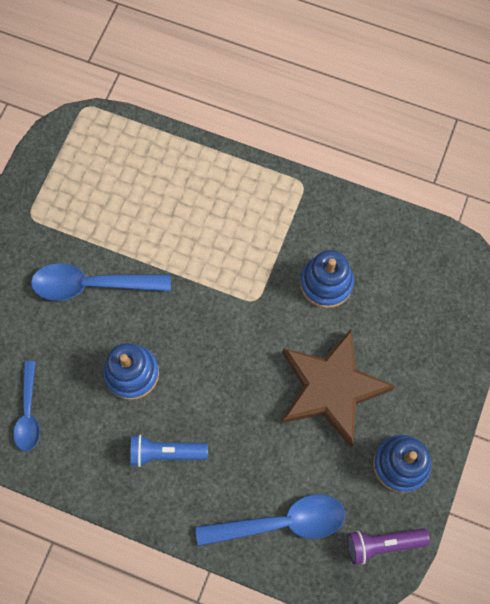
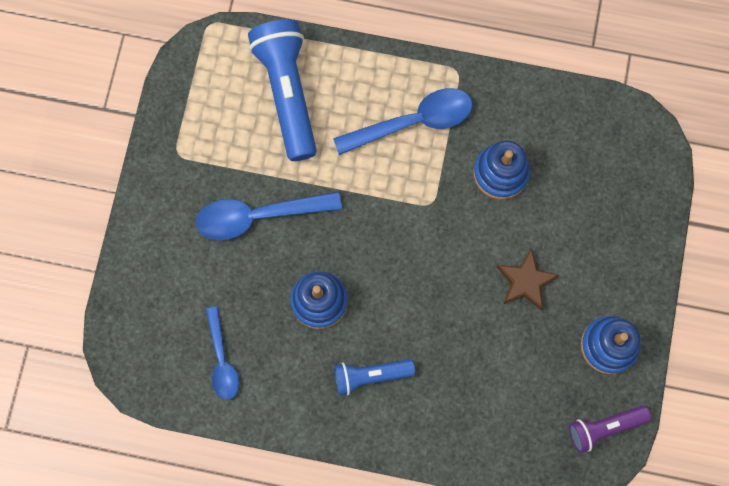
camera: 10 degrees left, 5 degrees up
(142, 179) = (287, 93): none -> blue flashlight
(281, 522) = (500, 424): blue spoon -> blue spoon (413, 122)
(331, 388) = (525, 281): brown star -> brown star, size x0.52

